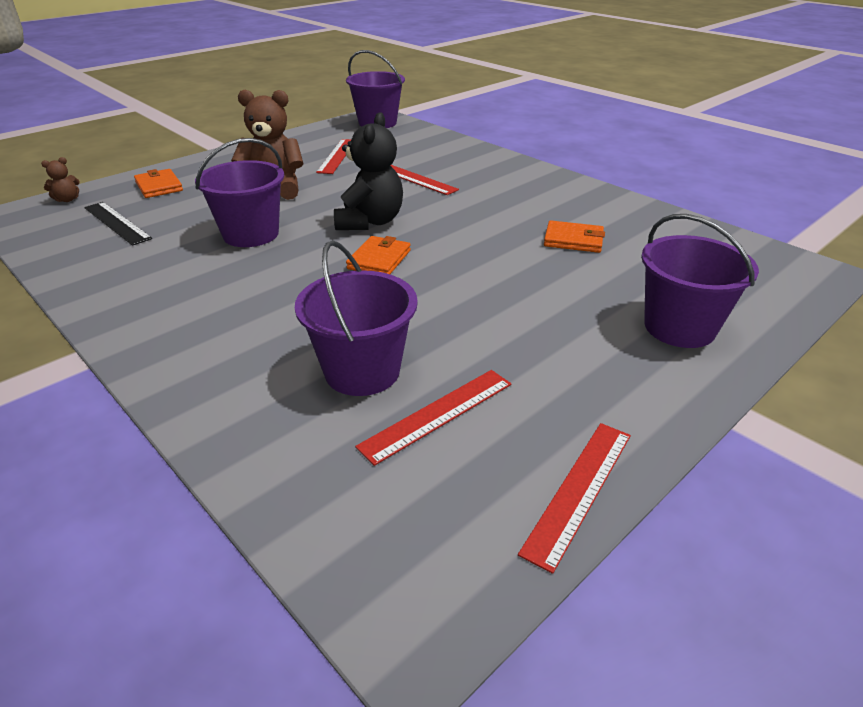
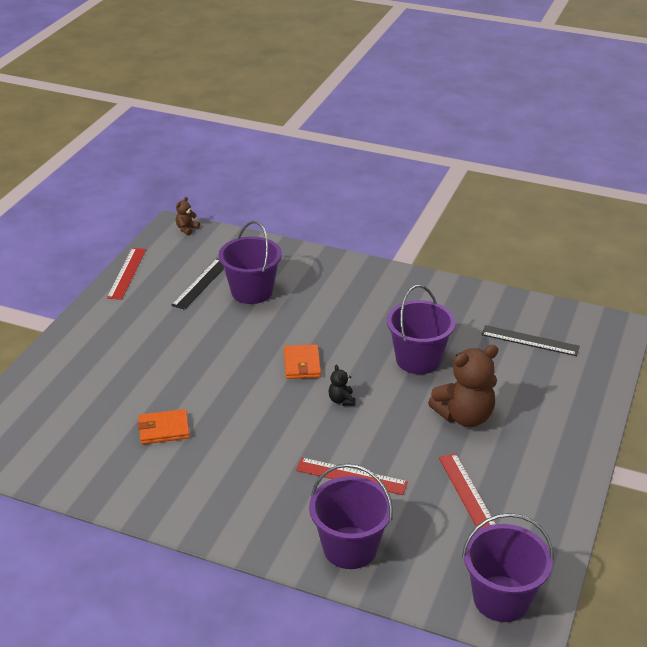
camera: 155 degrees right, 0 degrees up
(67, 200) = (609, 350): brown teddy bear -> brown teddy bear (187, 229)
(159, 186) = (566, 388): orange wallet -> none
(370, 222) = (341, 400): black teddy bear -> black teddy bear, size x0.45
(437, 414) = (201, 283): red ruler -> black ruler
(679, 327) = (79, 366): purple bucket -> purple bucket (350, 548)

